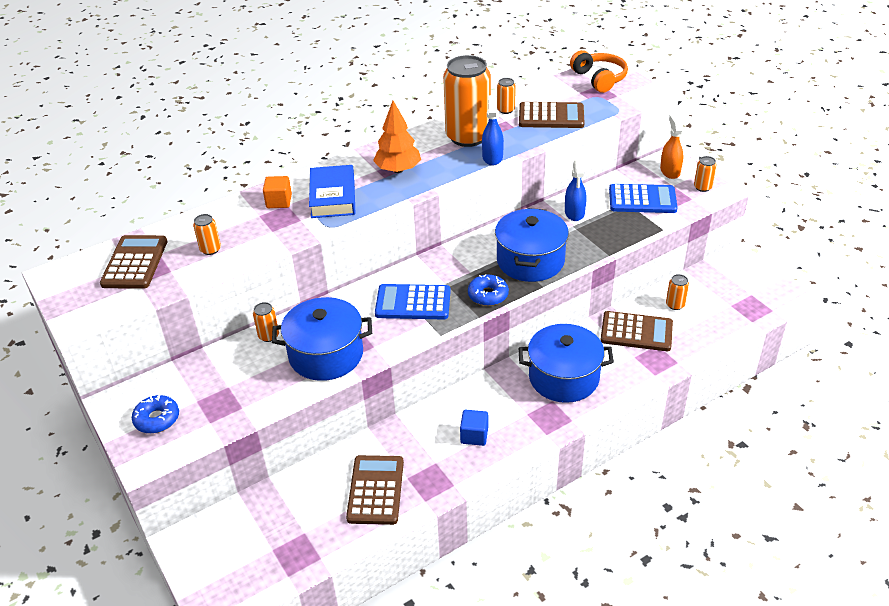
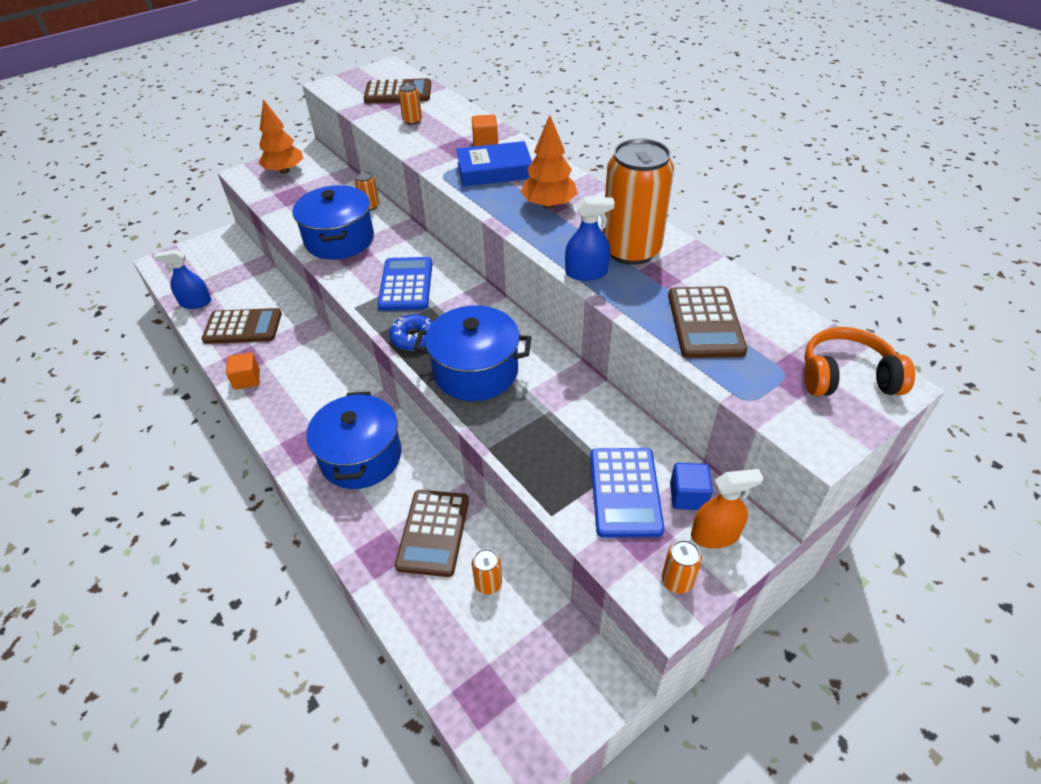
camera: 85 degrees right, 5 degrees up
(157, 419) = (284, 171): blue donut -> orange tree
(460, 472) = (247, 379): none -> orange cube
(474, 435) = (290, 386): blue cube -> blue cube (688, 496)
(506, 110) = (709, 279): orange can -> none
(574, 212) = (581, 412): blue spray bottle -> blue spray bottle (195, 303)
(599, 79) = (846, 376): orange headphones -> orange headphones turned 150 degrees counterclockwise

